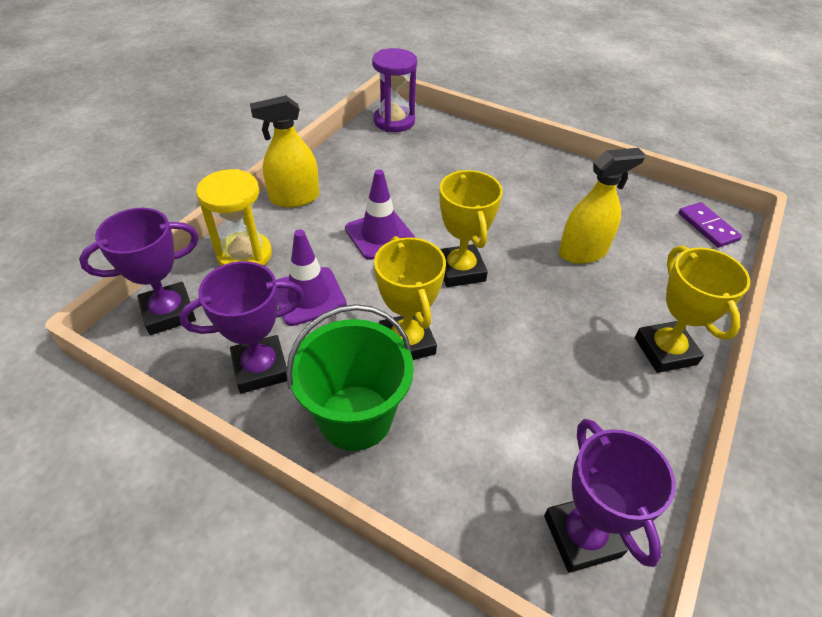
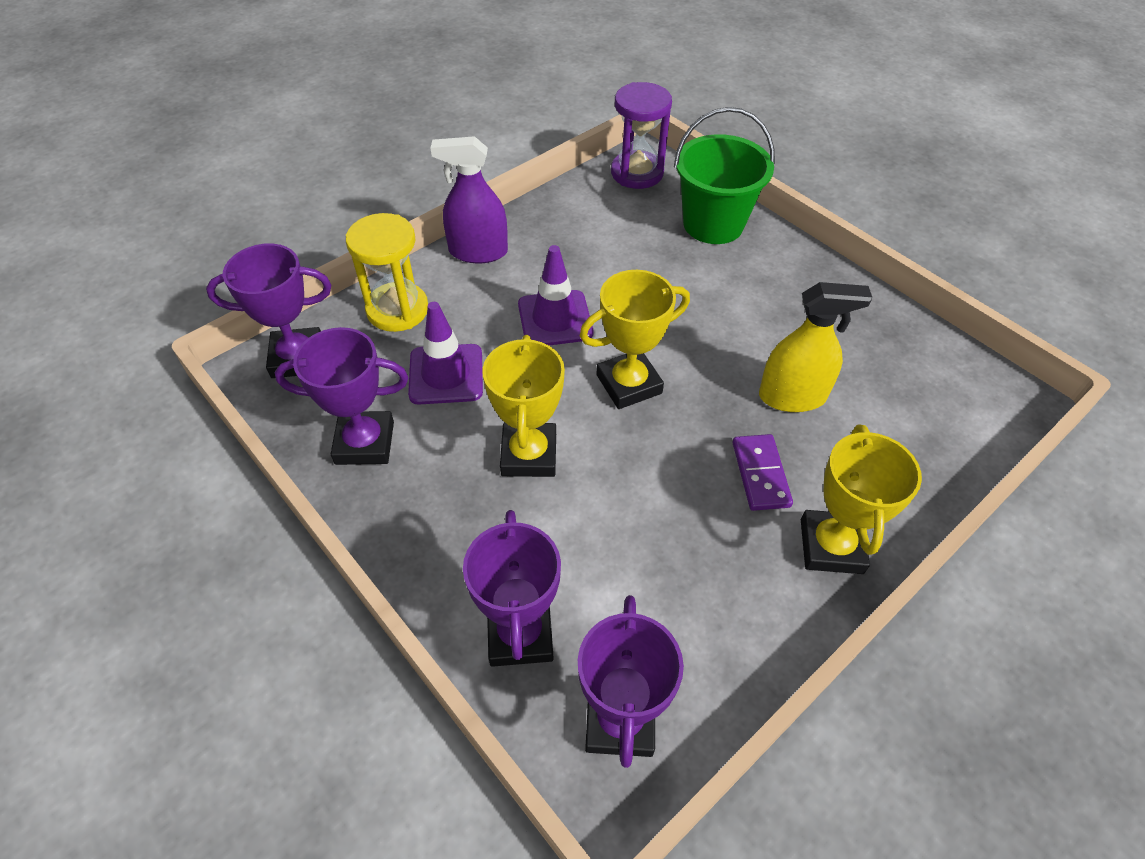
camera: 20 degrees right, 5 degrees up
(294, 198) = (478, 252): yellow spray bottle -> purple spray bottle
(355, 417) = (439, 522): green bucket -> green bucket (713, 224)
(460, 270) = (629, 384): yellow trophy -> yellow trophy turned 60 degrees clockwise
(467, 490) = (520, 634): none -> purple trophy
(707, 227) = (981, 401): purple domino -> purple domino (760, 474)

